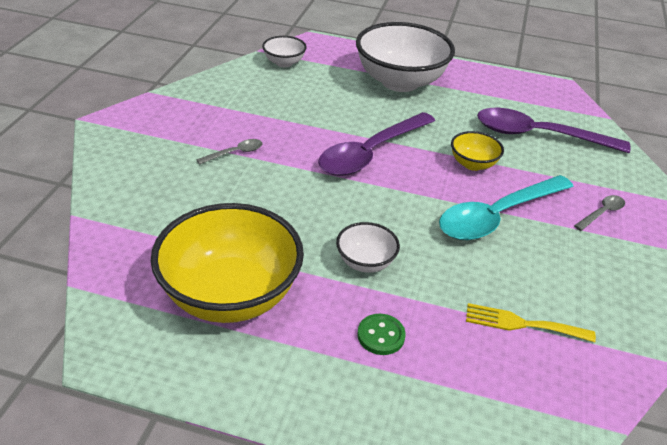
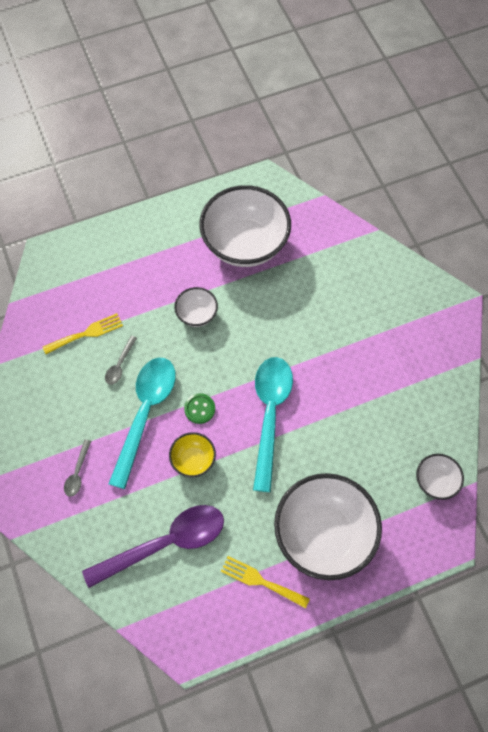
camera: 145 degrees right, 25 degrees up
(230, 295) = (245, 244): yellow bowl -> white bowl
(235, 153) = (352, 343): grey spoon -> grey spoon (120, 365)
(371, 153) = (270, 415): purple spoon -> turquoise spoon
(381, 335) = (154, 274): green button -> green button (199, 409)
(472, 87) = (260, 581): none -> yellow fork

